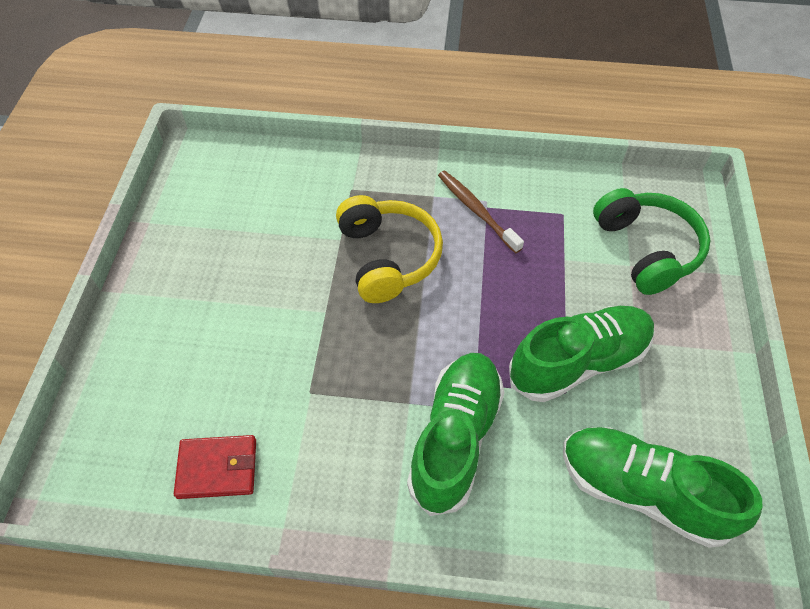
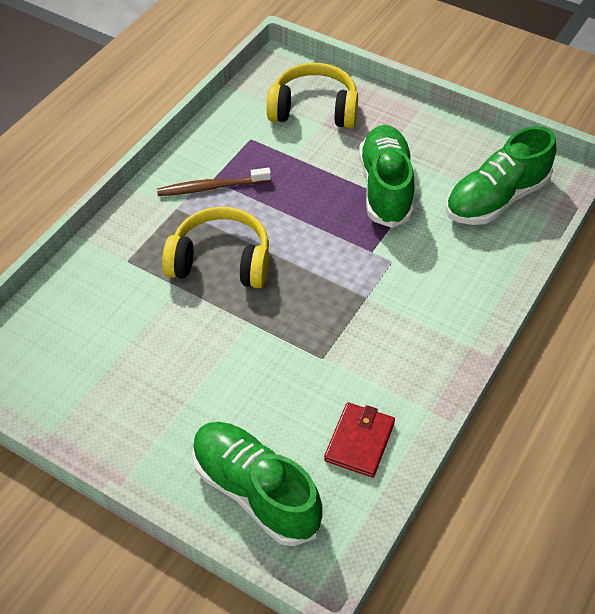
camera: 65 degrees left, 5 degrees down
(455, 438) = (409, 280): green shoe -> green shoe (255, 491)
(646, 249) = (314, 109): green headphones -> yellow headphones

